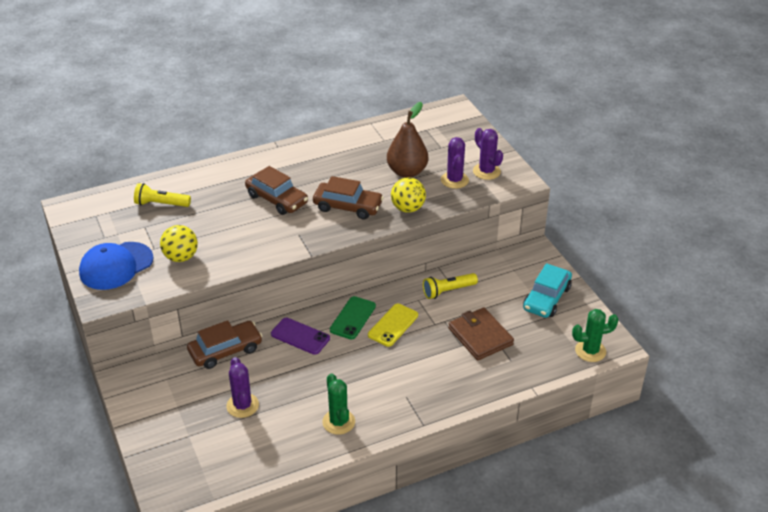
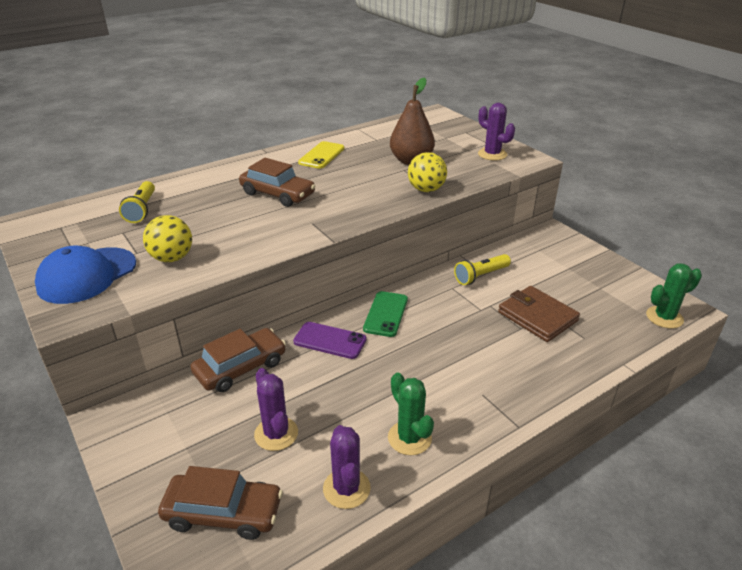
camera: 10 degrees left, 5 degrees down
(161, 204) = (142, 209): yellow flashlight -> yellow flashlight turned 90 degrees counterclockwise
(348, 207) = (360, 194): brown car -> brown car (223, 513)
(393, 325) = (434, 316): yellow phone -> yellow phone (321, 155)
(454, 180) = (463, 163): purple cactus -> purple cactus (346, 488)
(546, 298) = (587, 272): turquoise car -> none

